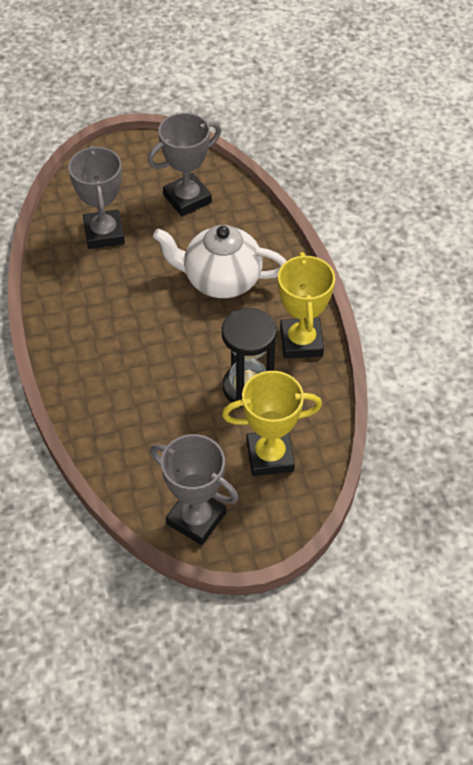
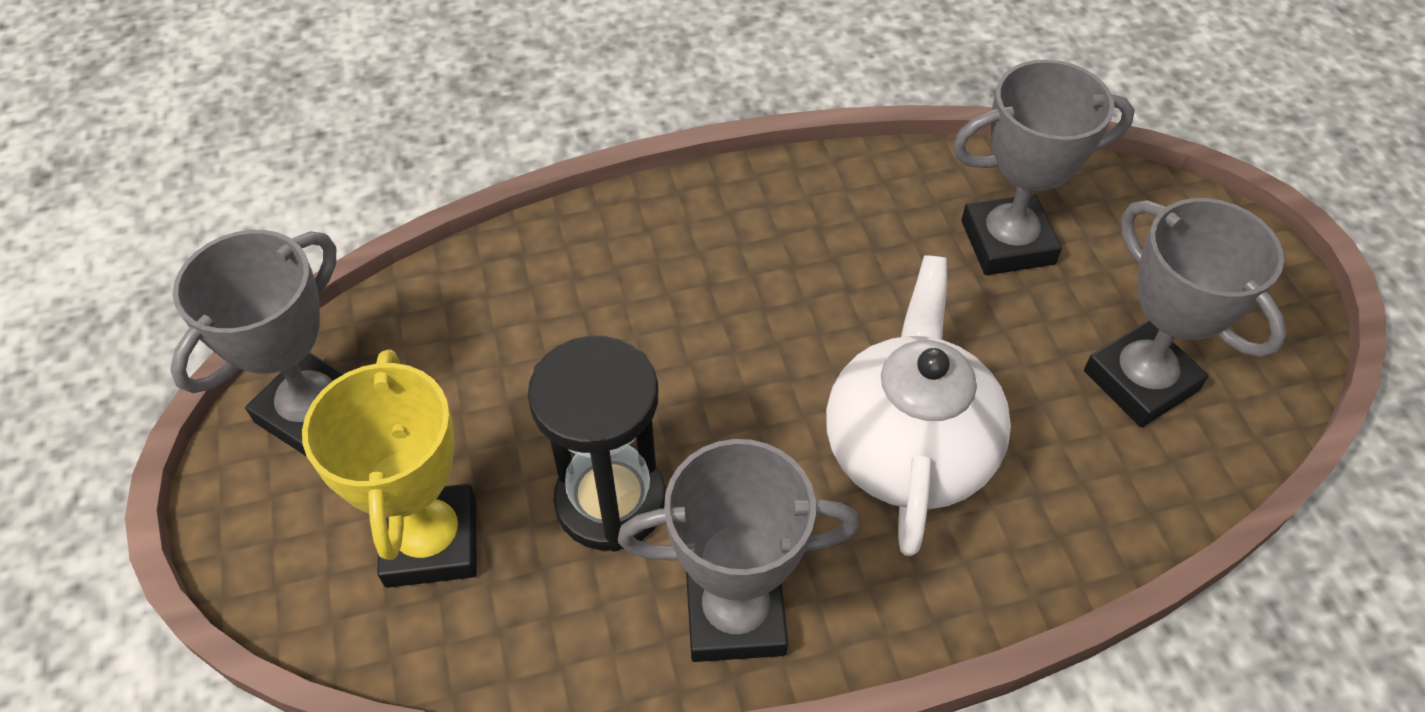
camera: 90 degrees right, 0 degrees up
(301, 342) = (735, 614): yellow trophy -> grey trophy

